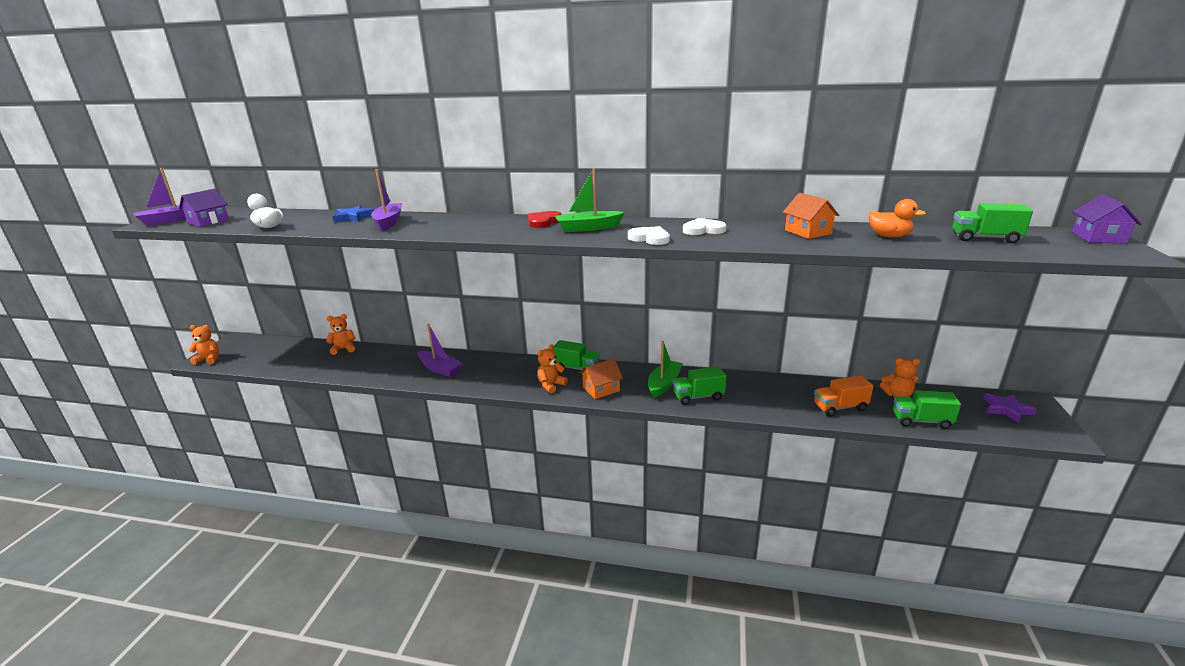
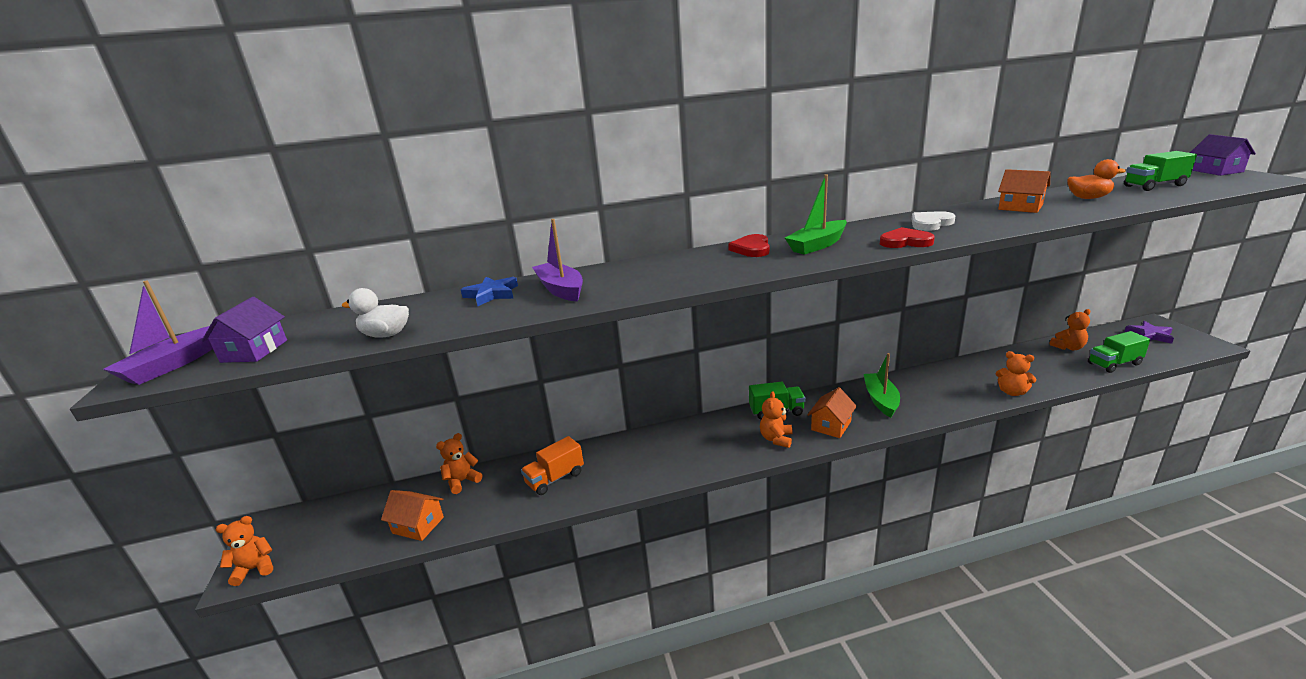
camera: 25 degrees left, 0 degrees up
(297, 364) = (418, 525): none -> orange house
(440, 369) = (626, 464): purple boat -> none
(650, 238) = (905, 242): white heart -> red heart
(698, 397) = (927, 402): green truck -> none
(782, 412) = (1012, 392): none -> orange teddy bear
(840, 407) = (1046, 372): orange truck -> orange truck (555, 478)

